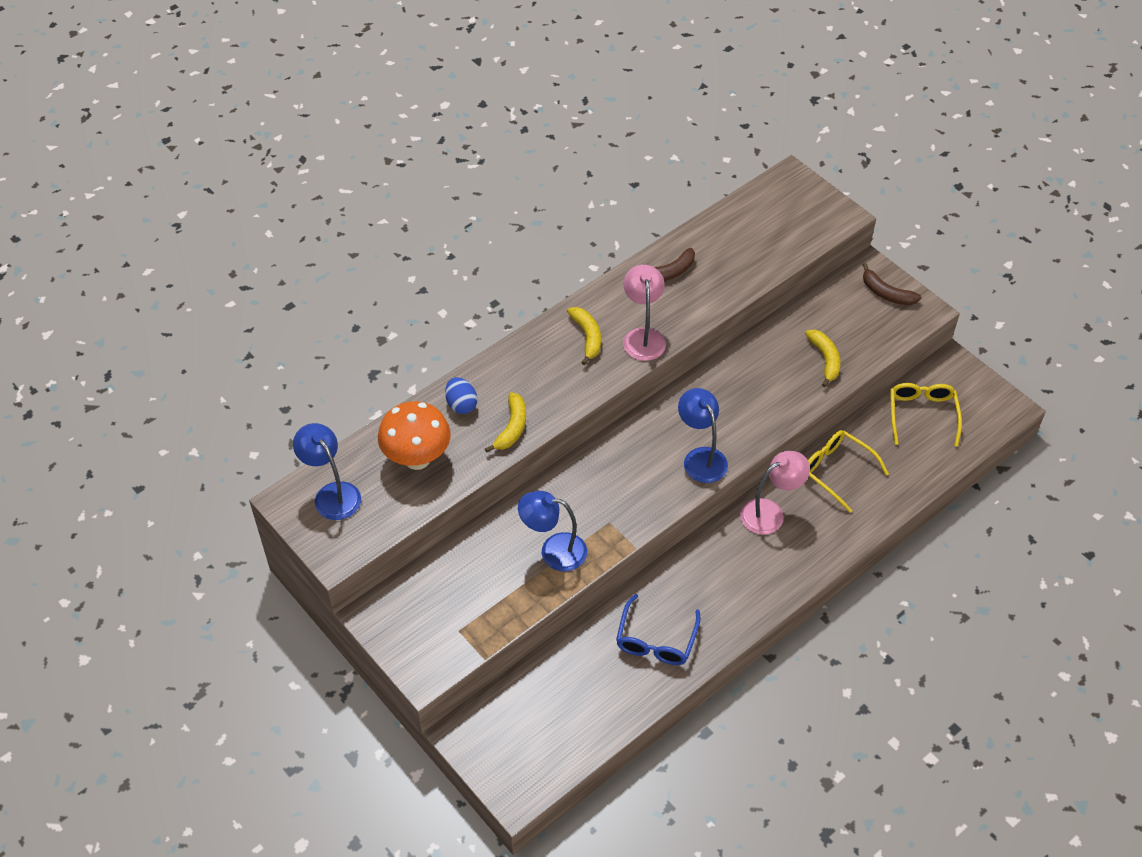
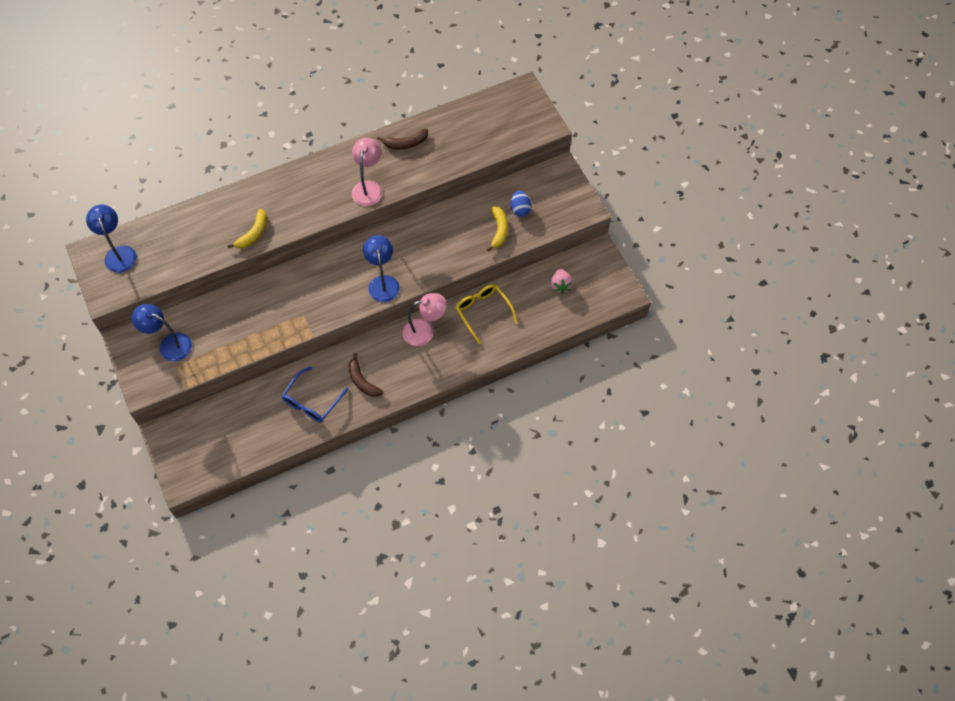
camera: 15 degrees right, 10 degrees up
(417, 458) = (183, 241): orange mushroom -> none
(461, 405) = (226, 209): blue egg -> blue egg (520, 209)
(553, 551) = (258, 325): blue lamp -> blue lamp (169, 344)
(587, 337) = (330, 179): yellow banana -> none
(886, 293) = (564, 190): brown banana -> brown banana (362, 381)
(922, 415) = (560, 285): yellow glasses -> pink strawberry

